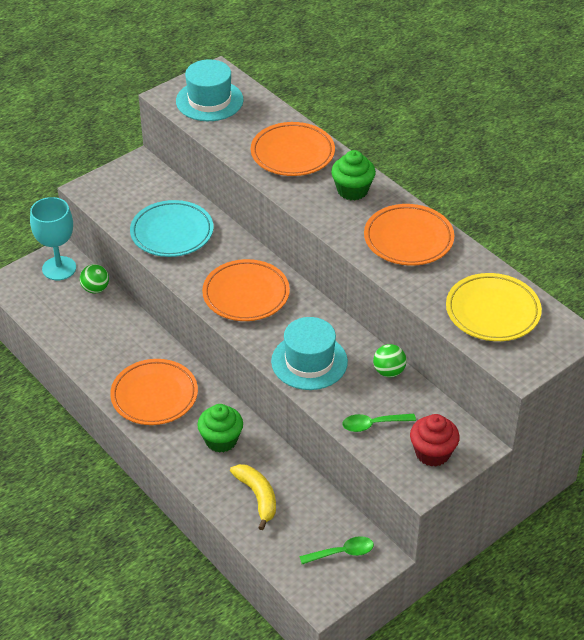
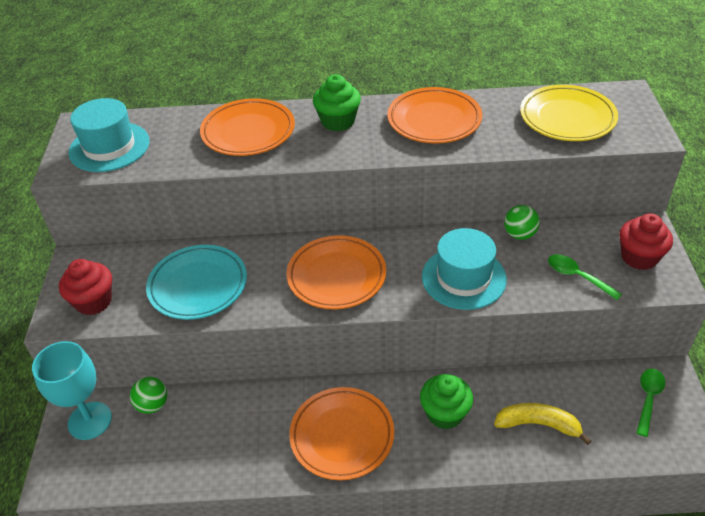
camera: 50 degrees left, 0 degrees up
(114, 195) = (94, 301): none -> red cupcake
(373, 424) = (577, 276): green spoon -> green spoon turned 105 degrees clockwise

